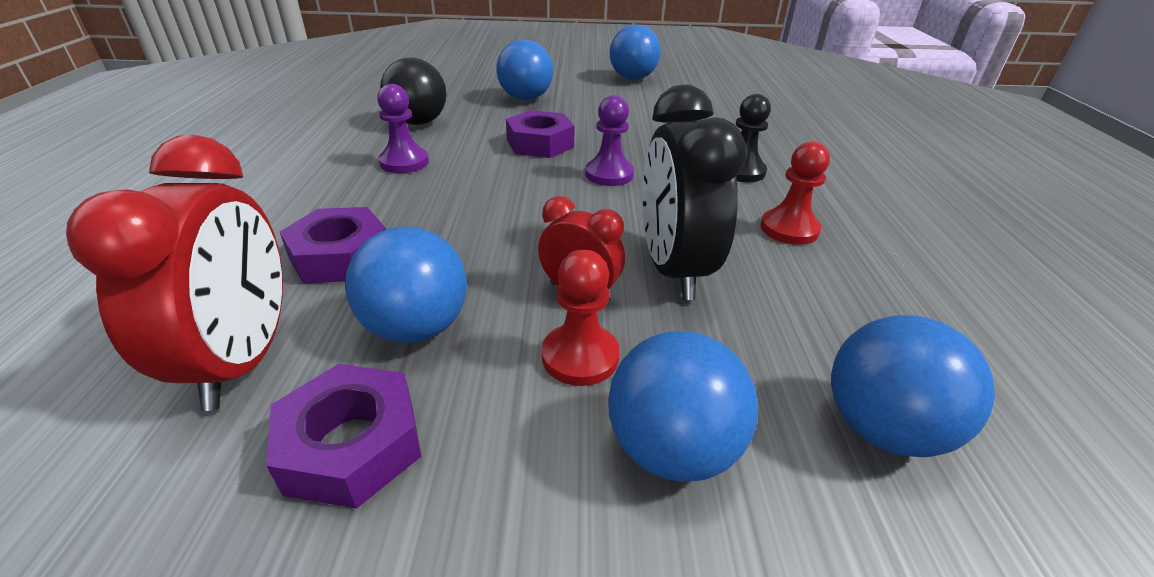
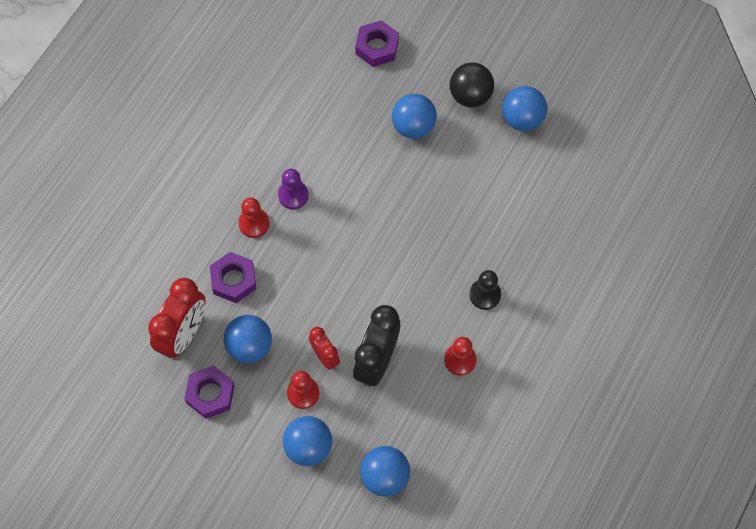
camera: 30 degrees right, 30 degrees up
(353, 195) = (254, 223): none -> red pawn
(418, 122) = (321, 139): black ball -> black ball (470, 96)
(540, 143) = (384, 205): purple nut -> purple nut (377, 47)
(609, 174) = (403, 263): purple pawn -> none

